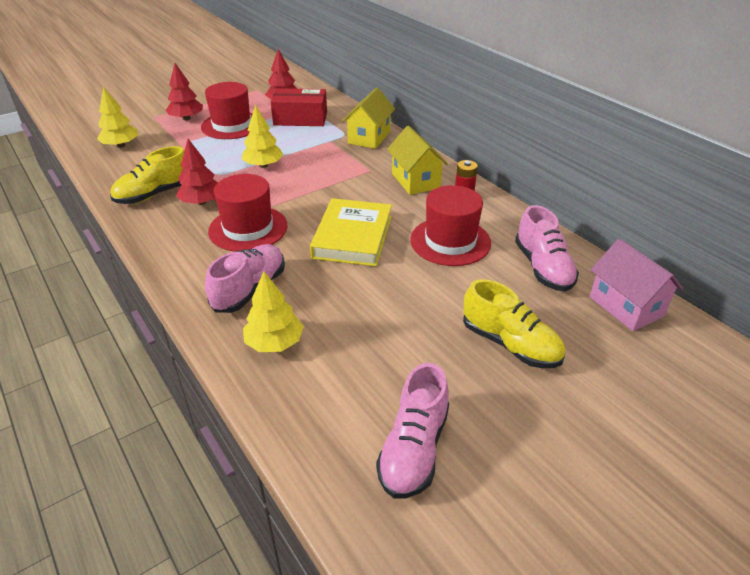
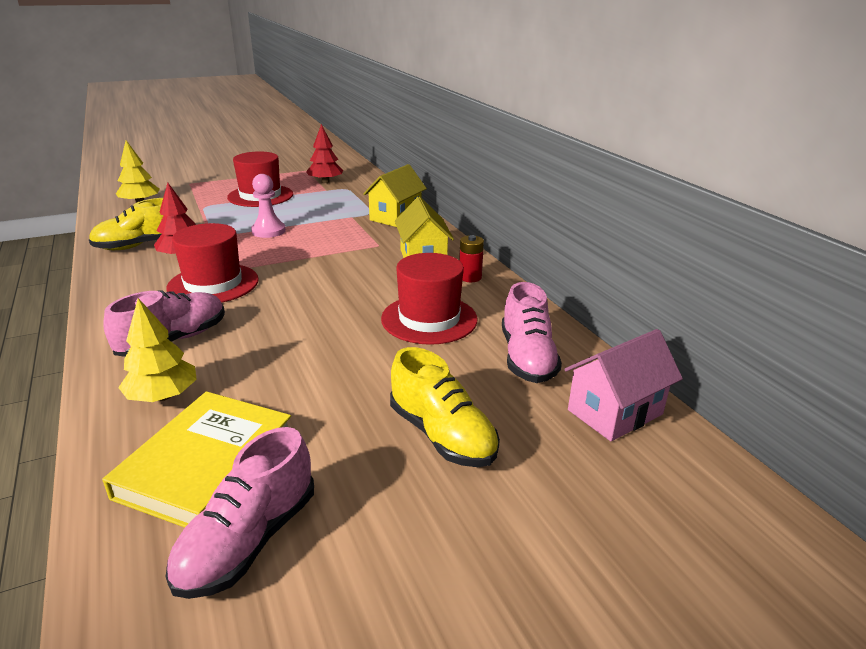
camera: 10 degrees right, 10 degrees down
(186, 118) = (220, 187): red tree -> none
(263, 165) = (268, 231): yellow tree -> pink pawn
(300, 119) = (334, 196): red box -> none
(352, 237) = (320, 303): yellow book -> yellow book (207, 465)
(626, 306) = (614, 412): pink house -> pink house turned 75 degrees clockwise

